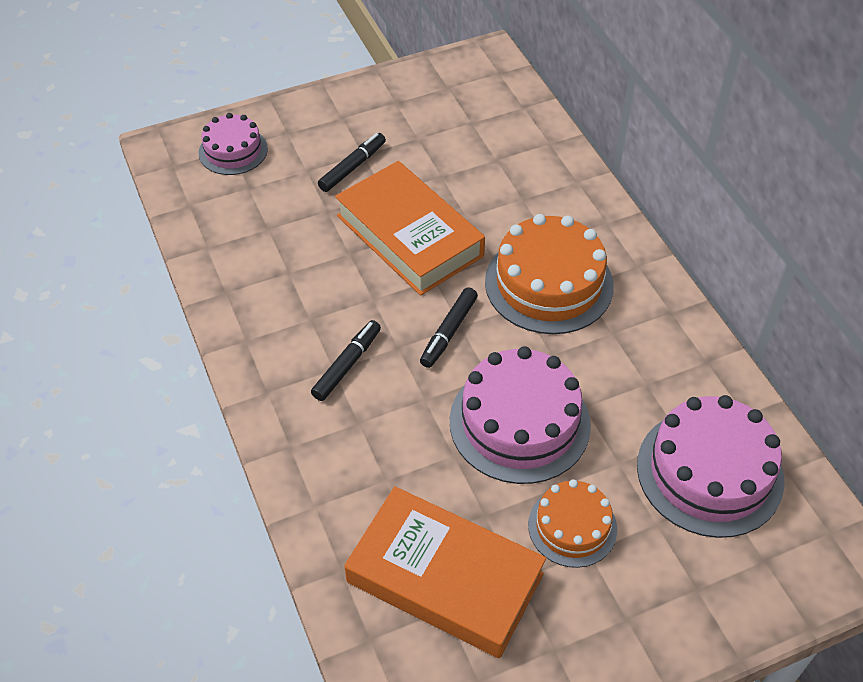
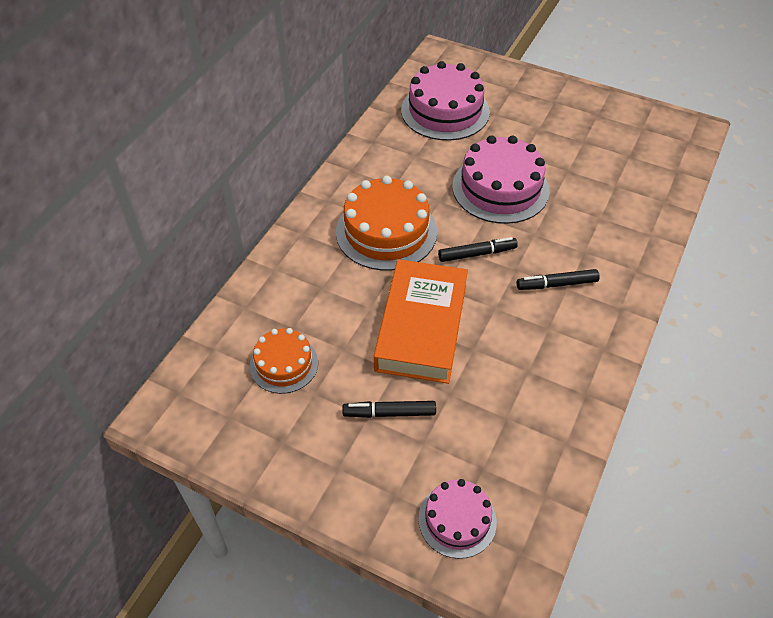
camera: 130 degrees left, 0 degrees up
(445, 578) = (616, 165): orange book -> none
(572, 527) = (534, 139): orange cake -> orange cake (284, 364)

